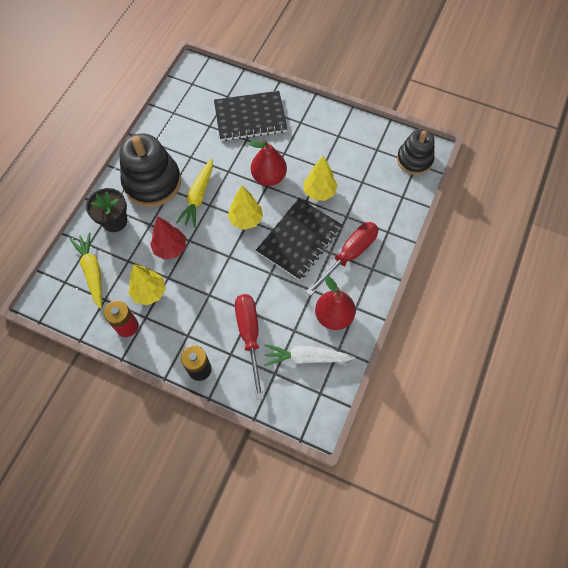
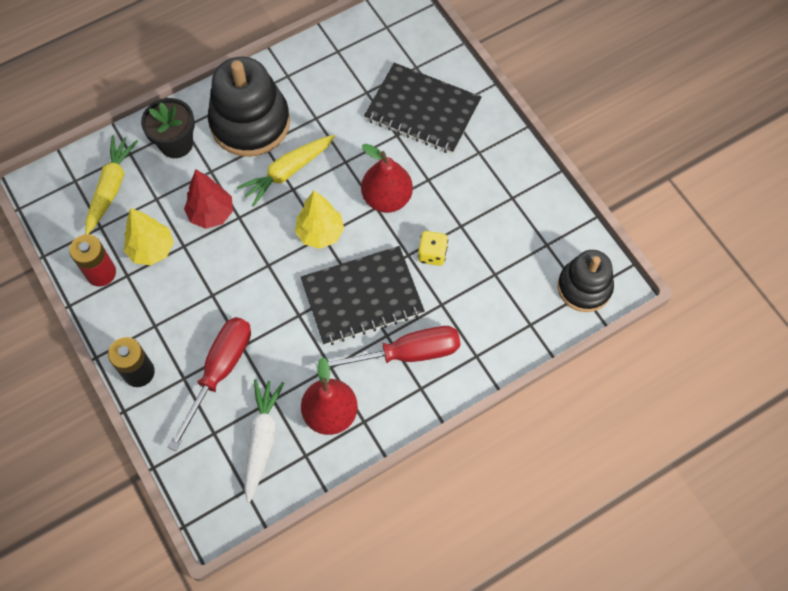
camera: 35 degrees right, 0 degrees up
(306, 357) = (262, 439): white carrot -> white carrot turned 60 degrees clockwise
(319, 192) = (432, 254): yellow tree -> yellow dice

